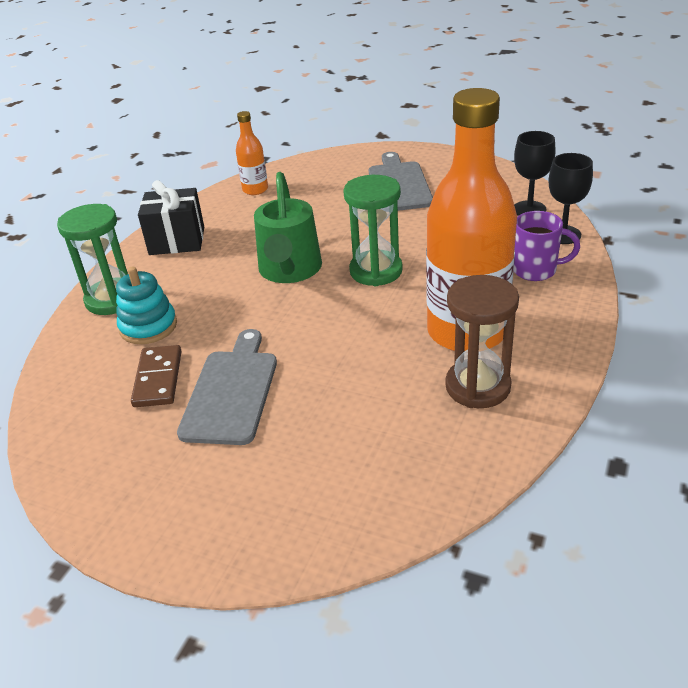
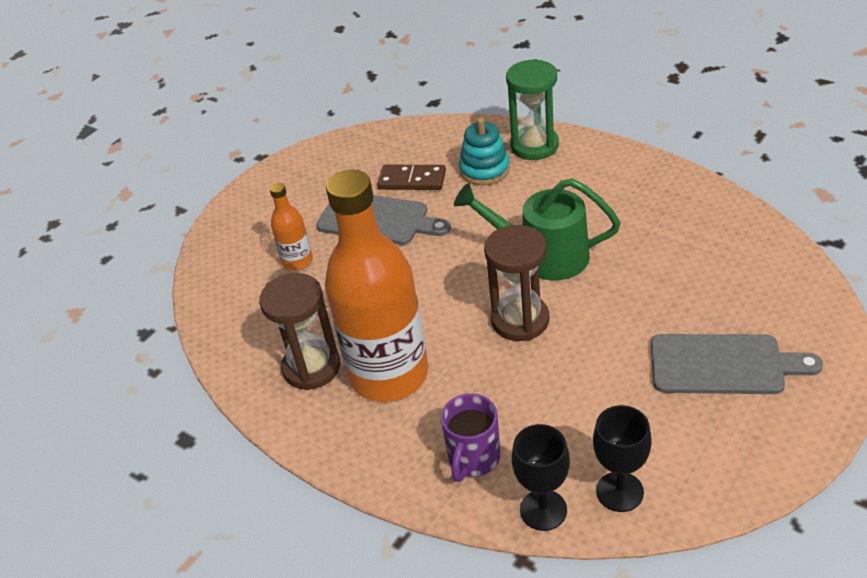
camera: 105 degrees right, 5 degrees up
(177, 241) = (628, 177): black gift -> none
(255, 190) = (735, 232): orange bottle -> orange bottle (297, 261)
(376, 271) = (520, 320): green hourglass -> brown hourglass

